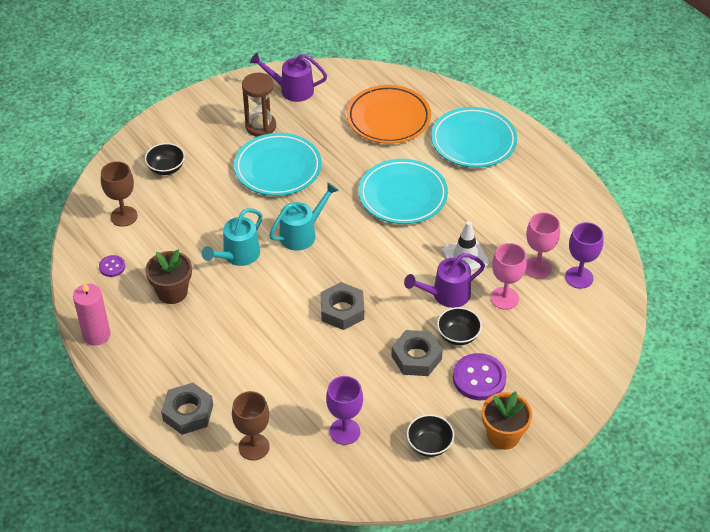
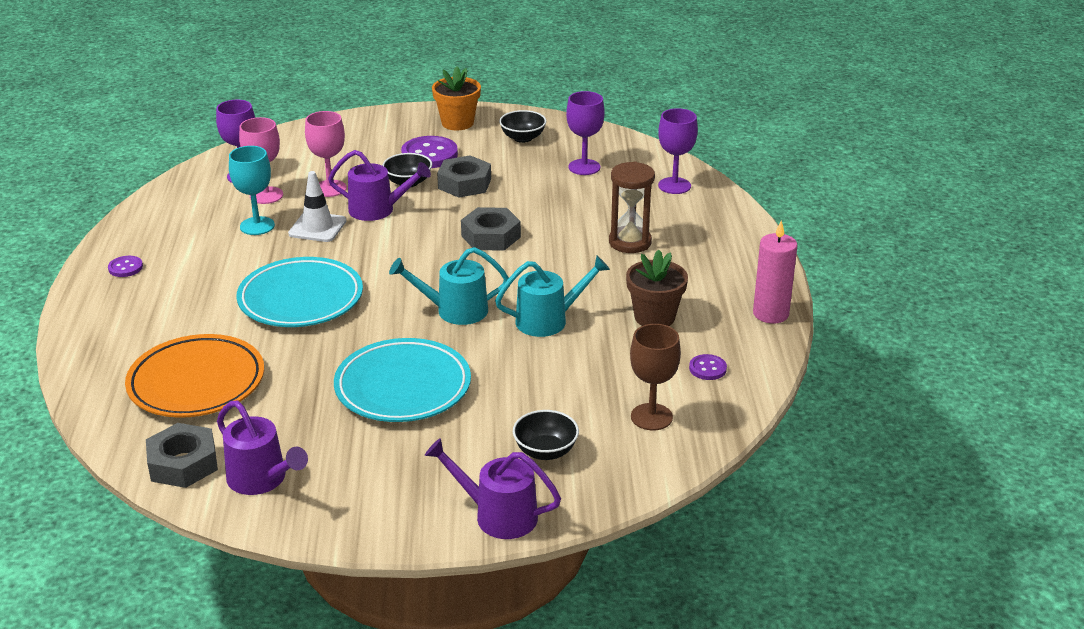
camera: 145 degrees left, 15 degrees down
(162, 125) = (497, 515): none -> purple watering can
(188, 413) = (717, 225): grey nut -> grey nut (183, 463)
(254, 447) = (674, 186): brown goblet -> purple goblet
(260, 126) = (364, 448): brown hourglass -> brown hourglass (630, 242)
(473, 141) = (146, 315): turquoise plate -> none
(505, 237) = (257, 226): none -> turquoise goblet
(534, 165) = (125, 268): none -> purple button

